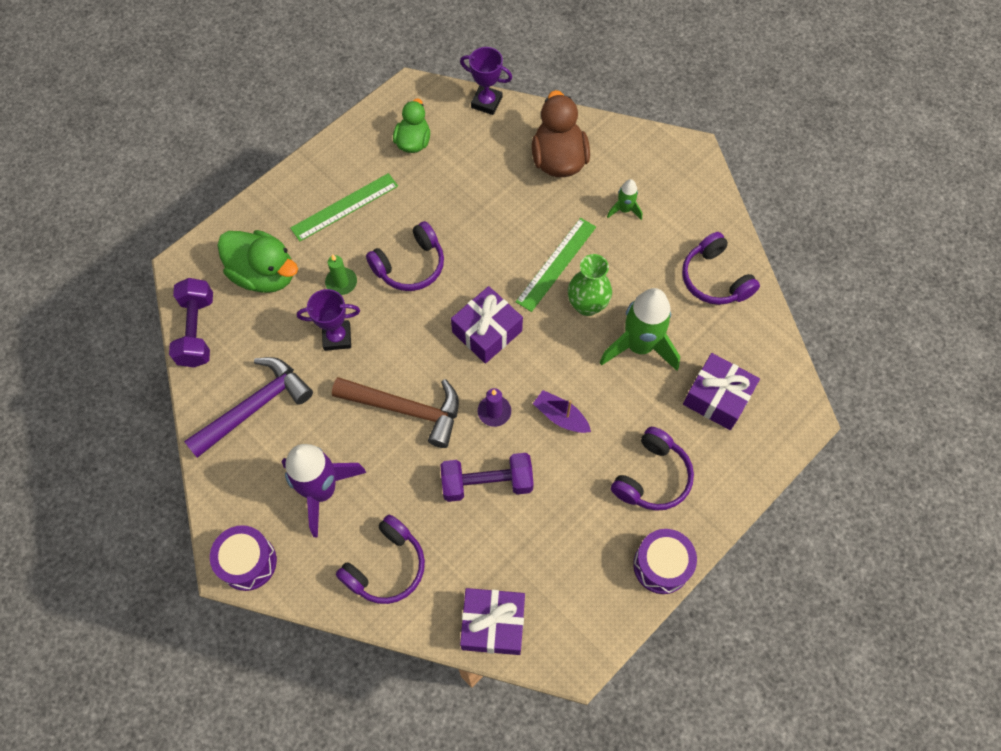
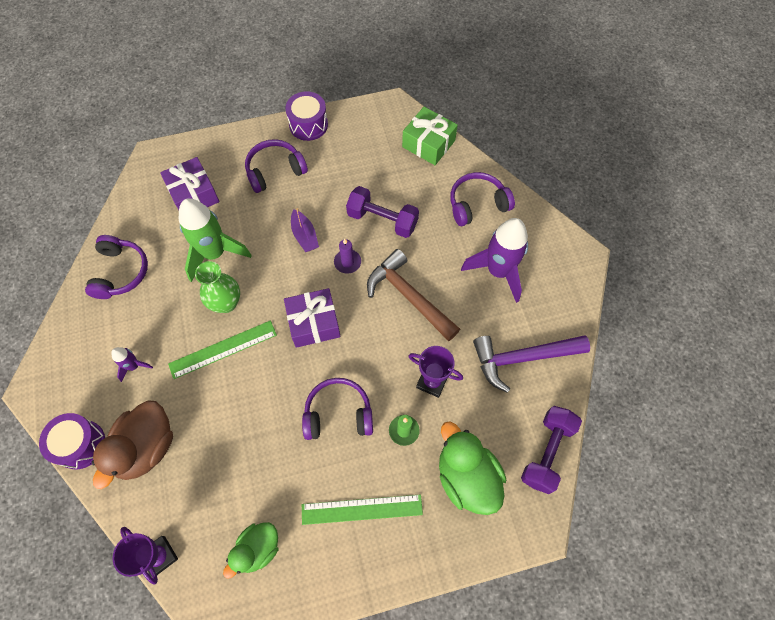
camera: 150 degrees left, 0 degrees up
(248, 562) = (569, 251): purple drum -> purple drum (80, 444)
(493, 624) = (428, 144): purple gift -> green gift
(624, 210) = (134, 366): green rocket -> purple rocket

